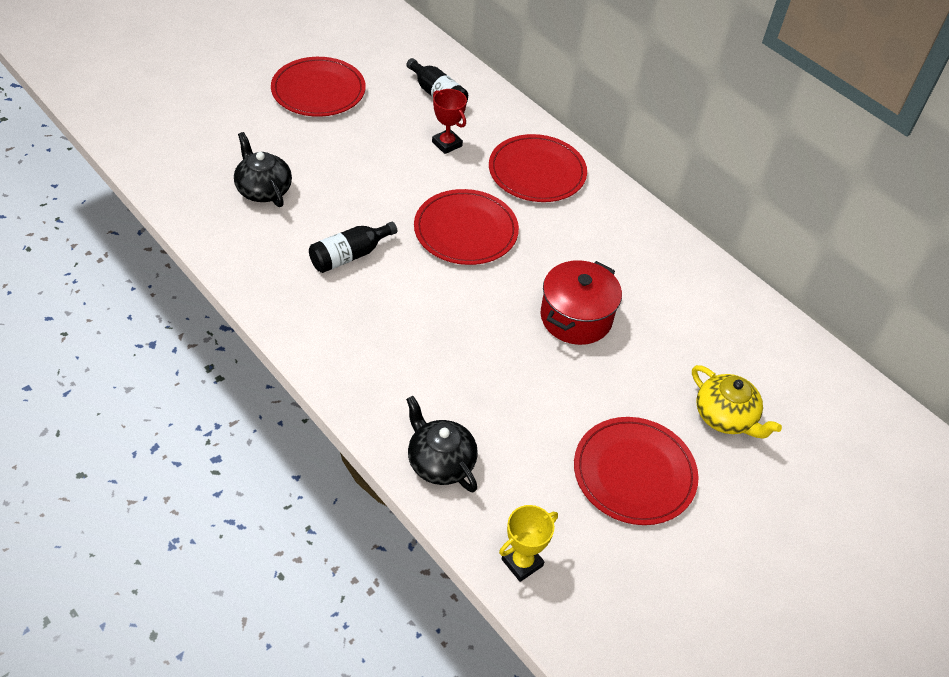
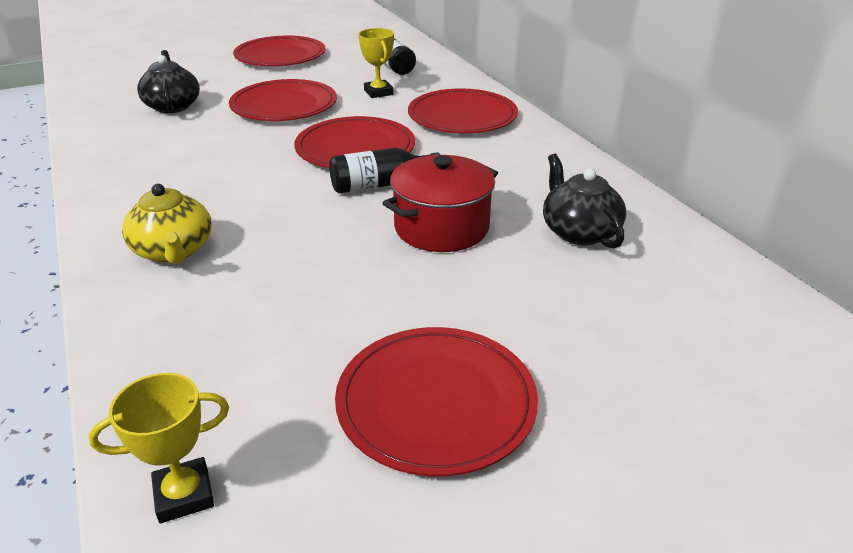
camera: 20 degrees right, 15 degrees down
(349, 256) = (215, 154): black bottle -> black bottle (379, 184)
(369, 175) = (284, 105): none -> red plate
(440, 462) = (163, 344): black teapot -> black teapot (579, 232)
(447, 144) = (378, 92): red trophy -> yellow trophy
(725, 417) = (612, 355): yellow teapot -> yellow teapot (173, 251)

